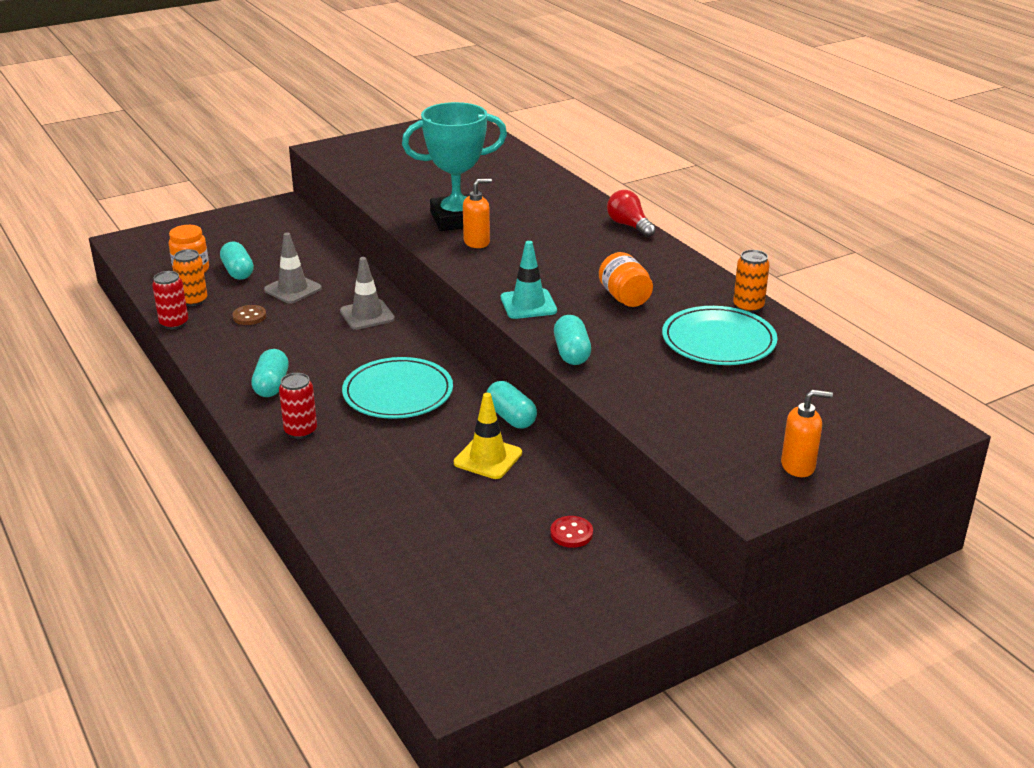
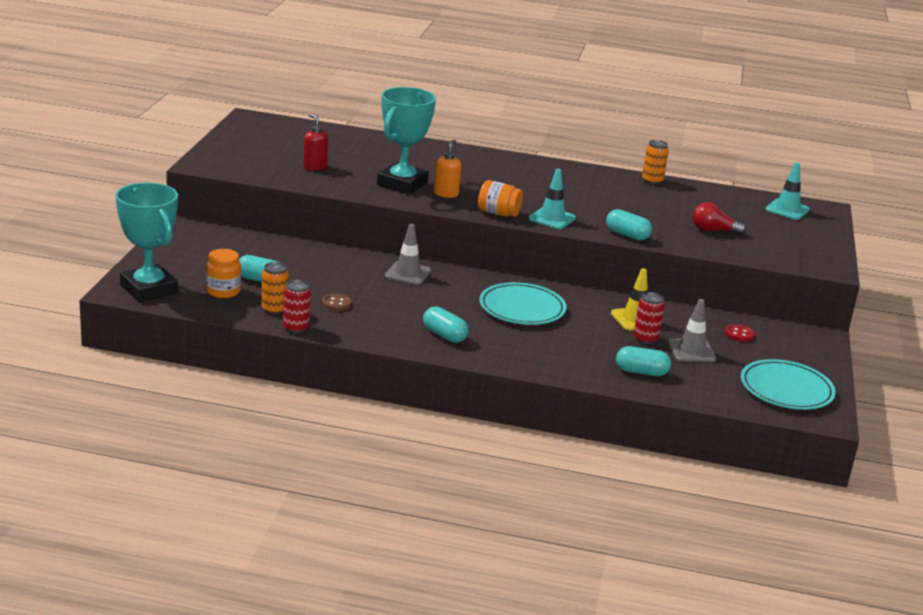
camera: 50 degrees left, 5 degrees down
(147, 247) = (149, 289): none -> turquoise trophy
(293, 289) = (325, 277): grey traffic cone -> grey traffic cone (691, 351)
(300, 431) = (517, 351): red can -> red can (645, 339)
(414, 179) = (315, 167): none -> red soap dispenser
(511, 417) = (603, 295): turquoise capsule -> turquoise capsule (641, 372)
(625, 297) = (589, 197): orange jar -> orange jar (498, 213)
(629, 226) = (505, 156): red light bulb -> red light bulb (713, 231)
(718, 341) = (675, 203): turquoise plate -> turquoise plate (786, 389)
(798, 466) = (817, 246): orange soap dispenser -> none
(863, 405) = (787, 209): none -> turquoise traffic cone

